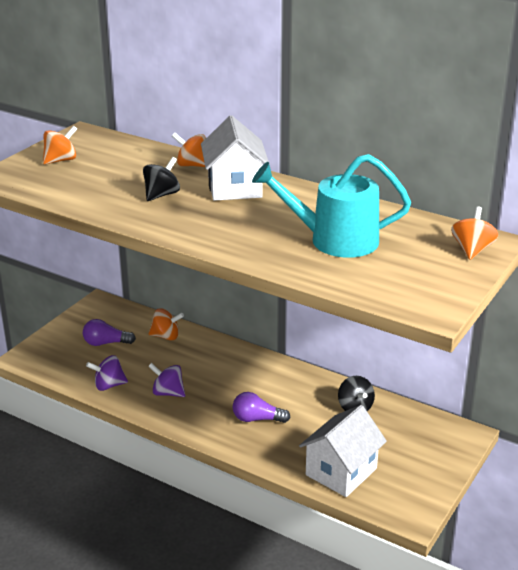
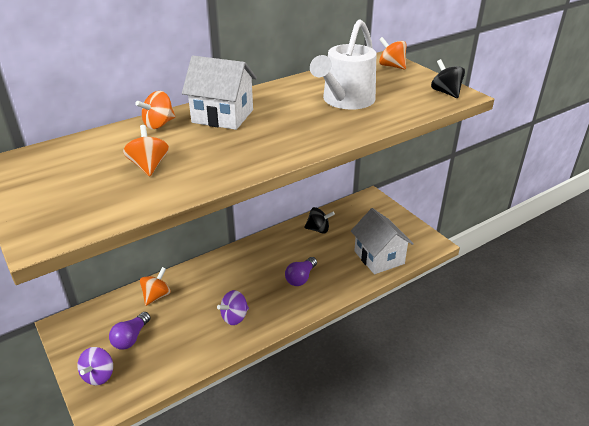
camera: 65 degrees left, 5 degrees up
(61, 160) = (53, 188): orange spinning top -> orange spinning top (149, 166)
(109, 385) = (195, 353): purple spinning top -> purple spinning top (99, 375)
(161, 195) = (200, 149): black spinning top -> black spinning top (445, 92)
(335, 240) = (345, 101): turquoise watering can -> white watering can

